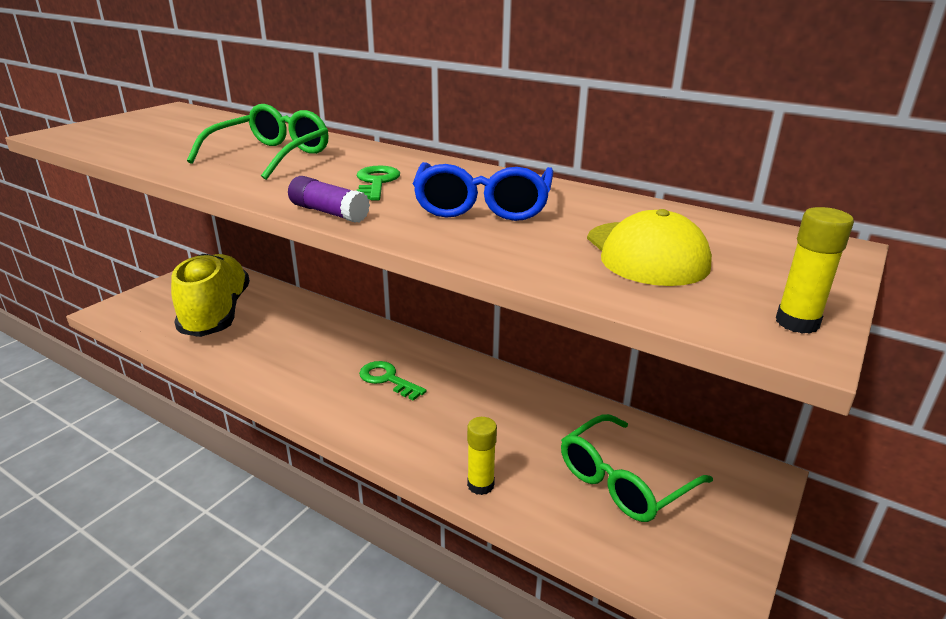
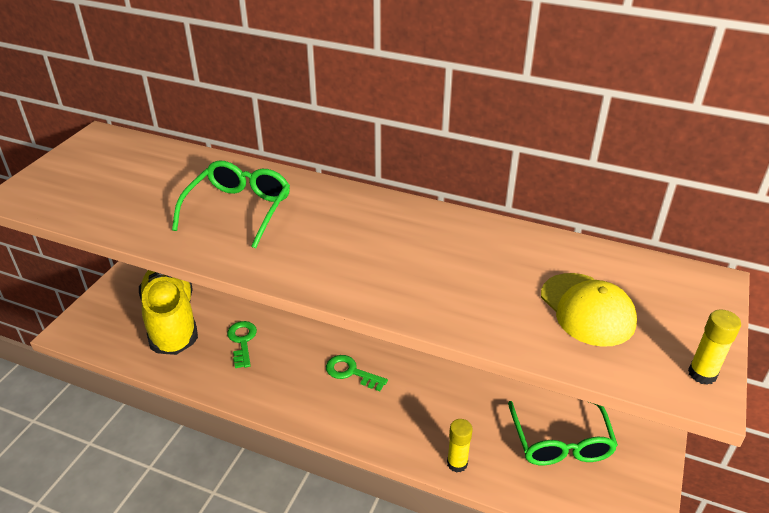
camera: 10 degrees left, 10 degrees up
(329, 213) = (331, 289): purple glue stick -> none
(376, 183) = (349, 240): green key -> green key (242, 341)
(483, 206) = (448, 263): blue glasses -> none
(623, 481) = (560, 442): green glasses -> green glasses turned 45 degrees counterclockwise

